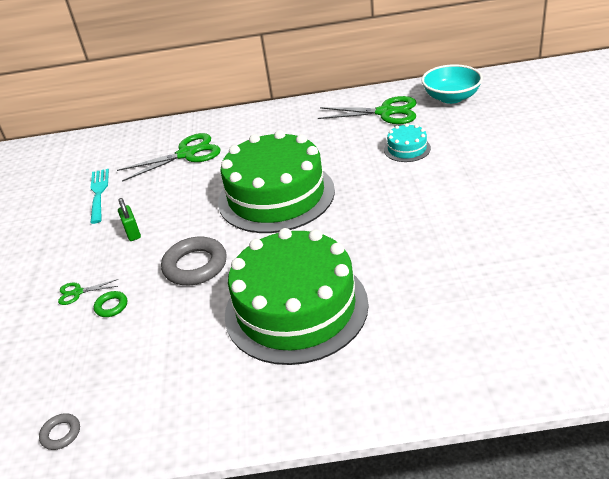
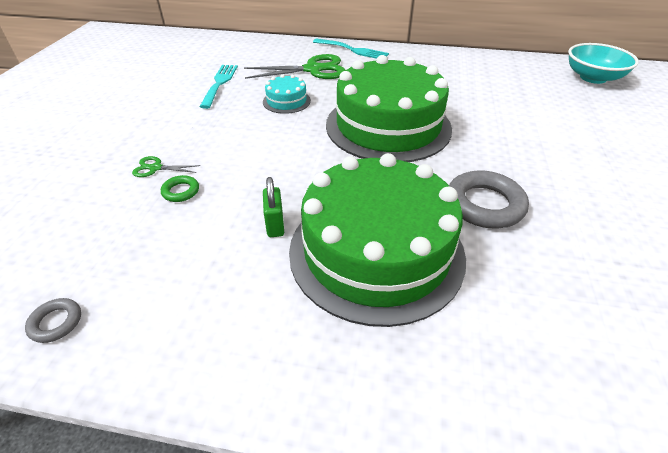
camera: 10 degrees right, 5 degrees up
(132, 233) = (234, 126): green padlock -> green padlock (275, 225)
(195, 265) = (282, 173): grey ring -> grey ring (484, 205)
(219, 121) = (353, 50): none -> turquoise fork
(385, 112) = (519, 76): green scissors -> none
(407, 149) = (538, 114): turquoise cake -> turquoise cake (286, 101)

